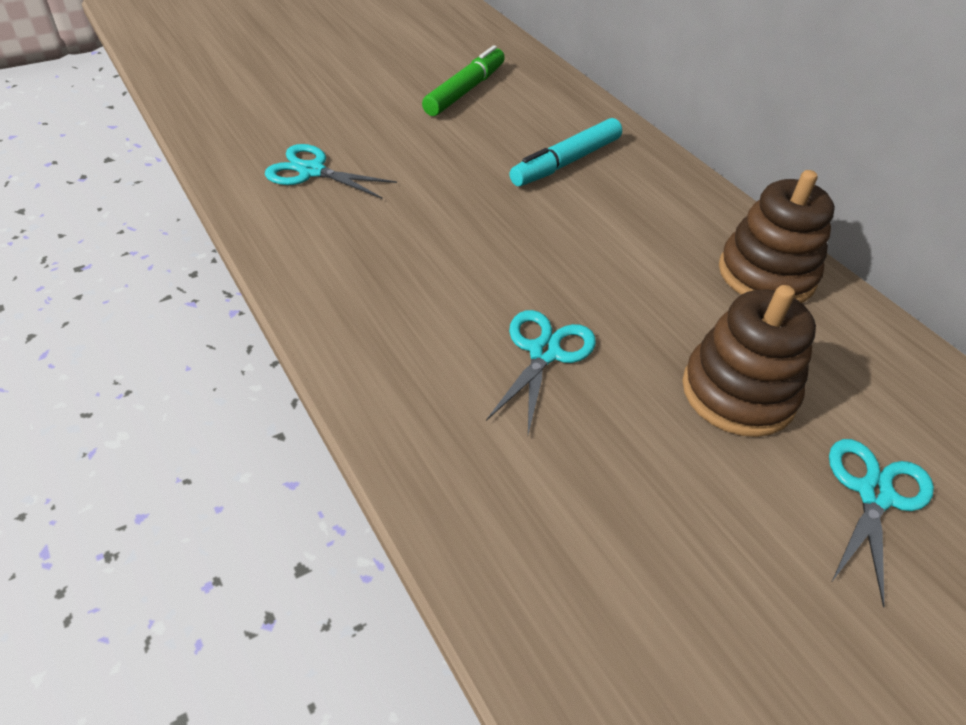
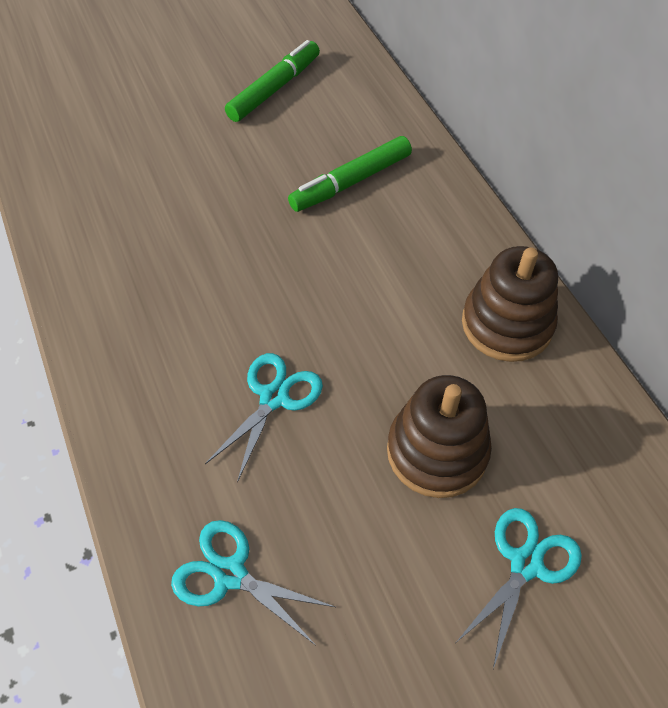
camera: 10 degrees right, 10 degrees up
(312, 171) = (110, 185): turquoise scissors -> turquoise scissors (230, 574)
(566, 162) = (351, 182): turquoise marker -> green marker

